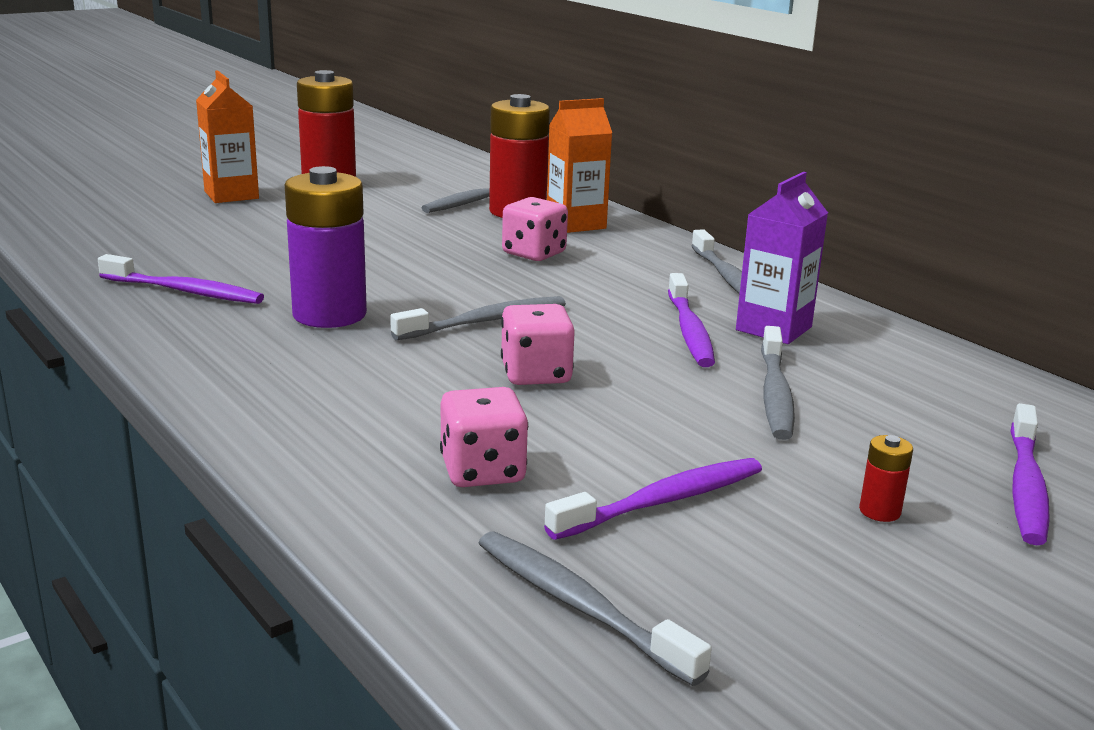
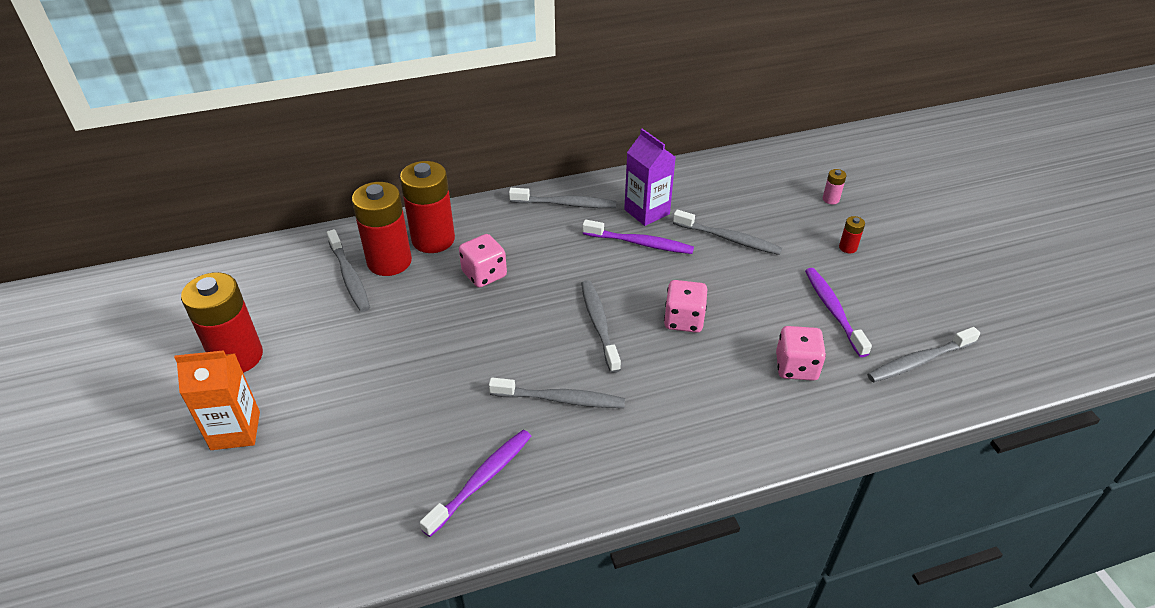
camera: 70 degrees left, 20 degrees up
(329, 315) = (560, 399): purple battery -> grey toothbrush
(576, 224) = (433, 239): orange carton -> red battery
(1026, 486) = (830, 199): purple toothbrush -> pink battery

